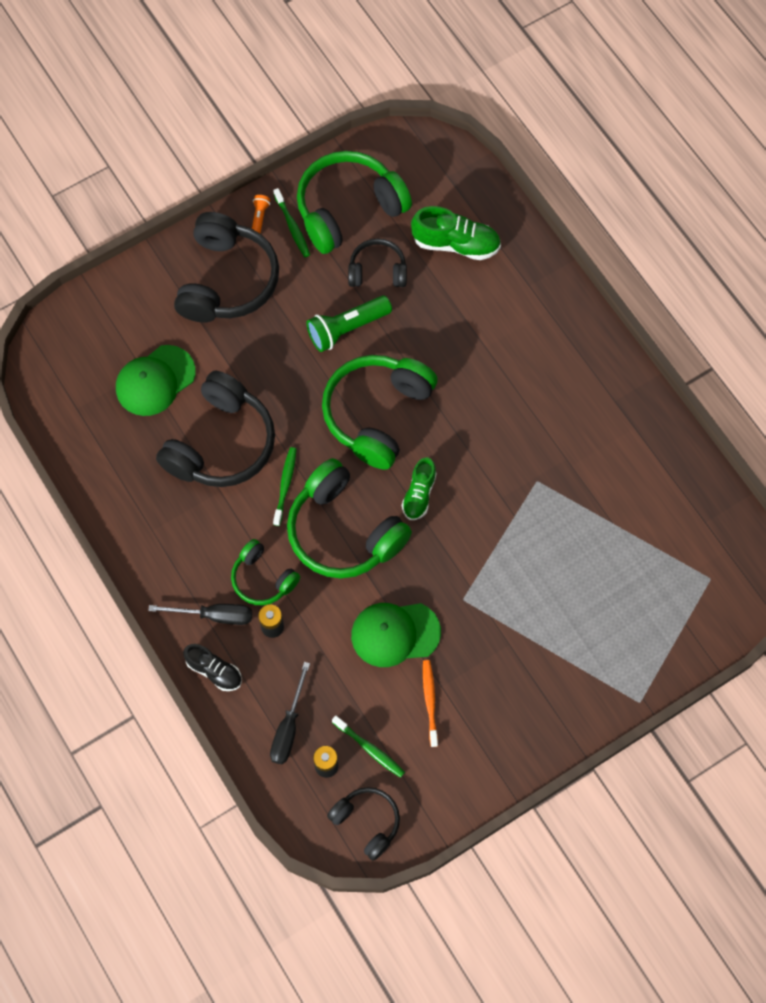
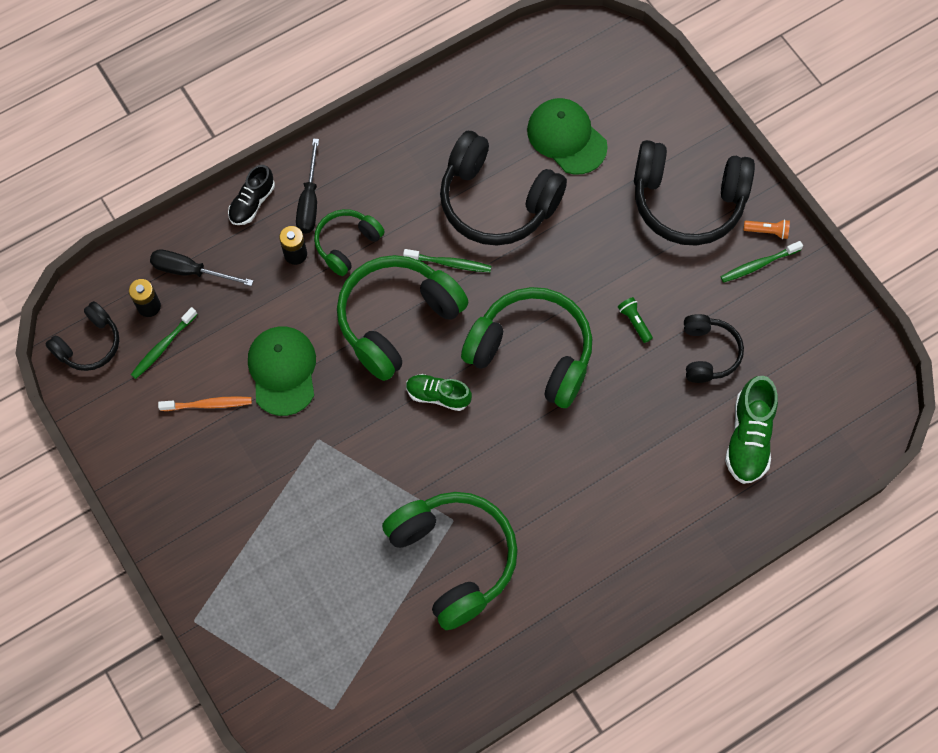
camera: 90 degrees right, 0 degrees up
(347, 329) = (634, 322): green flashlight -> green flashlight, size x0.49
(348, 209) = (785, 322): green headphones -> green headphones (454, 559)

